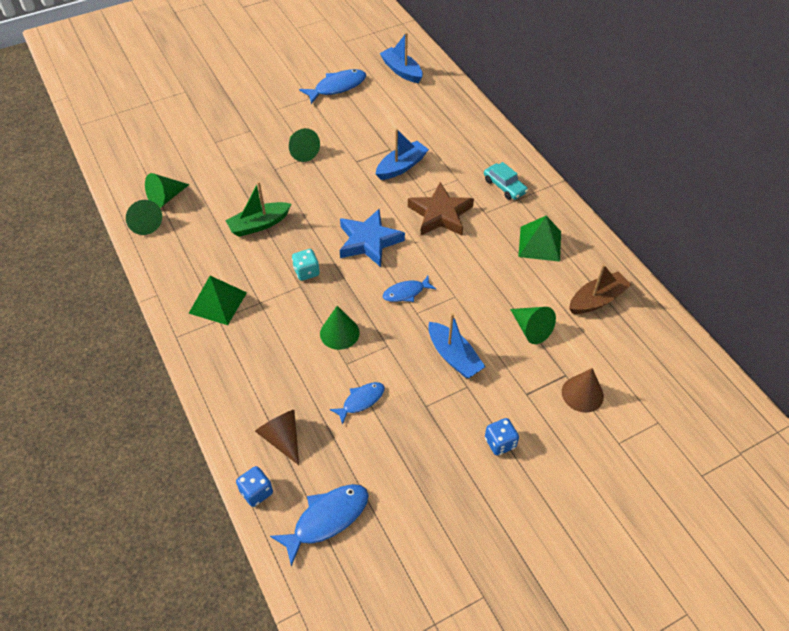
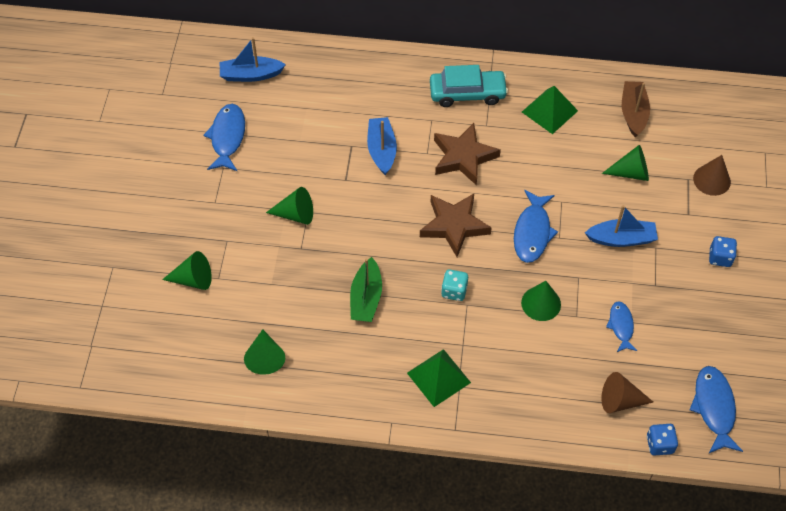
camera: 55 degrees left, 5 degrees up
(144, 223) = (286, 392): green cone -> green cone (193, 279)
(369, 241) = (454, 226): blue star -> brown star
(406, 293) = (532, 232): blue fish -> blue fish, size x1.60
(504, 186) = (467, 93): turquoise car -> turquoise car, size x1.53

